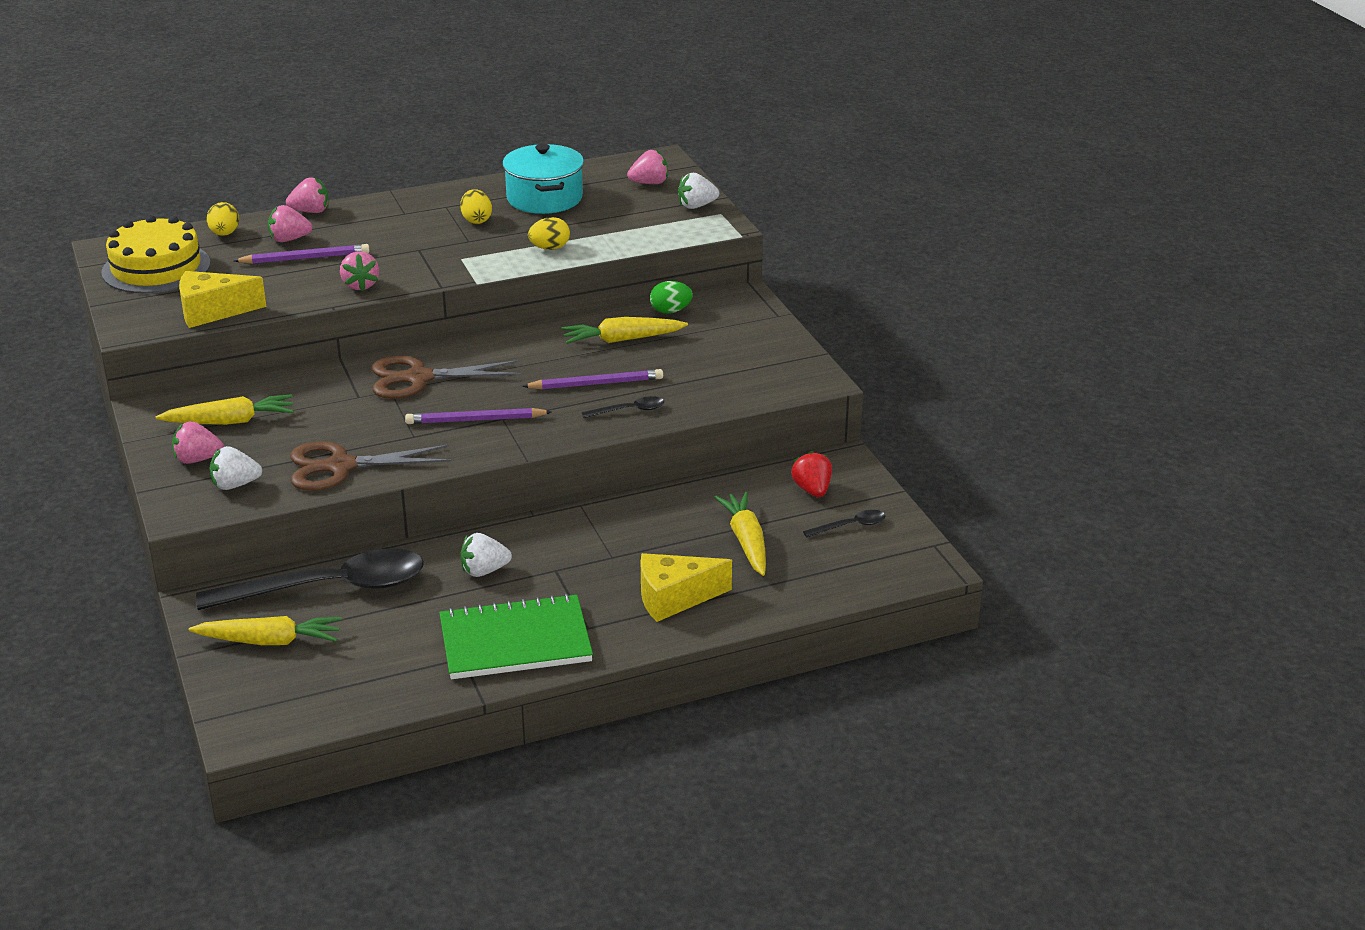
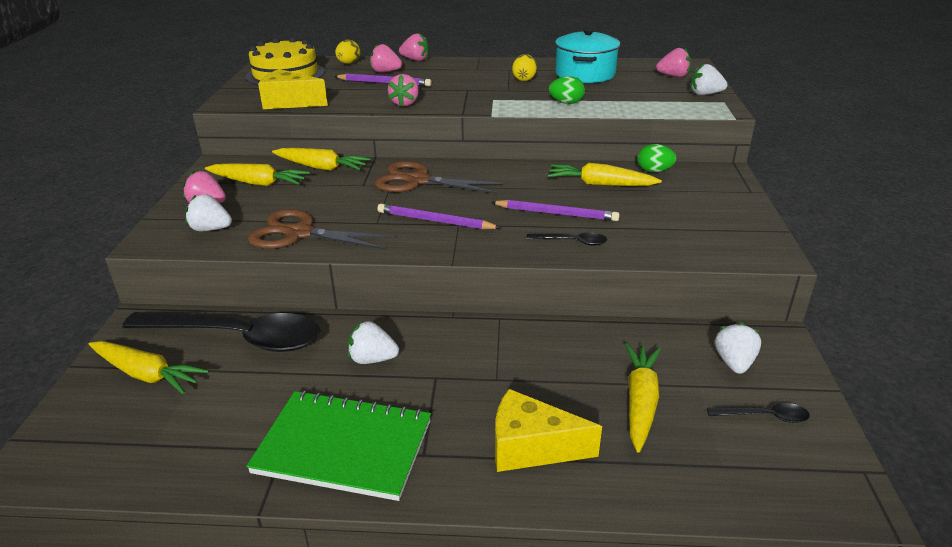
camera: 25 degrees right, 0 degrees up
(288, 385) = (321, 167): none -> yellow carrot
(549, 248) = (566, 103): yellow egg -> green egg
(812, 490) = (734, 363): red strawberry -> white strawberry

